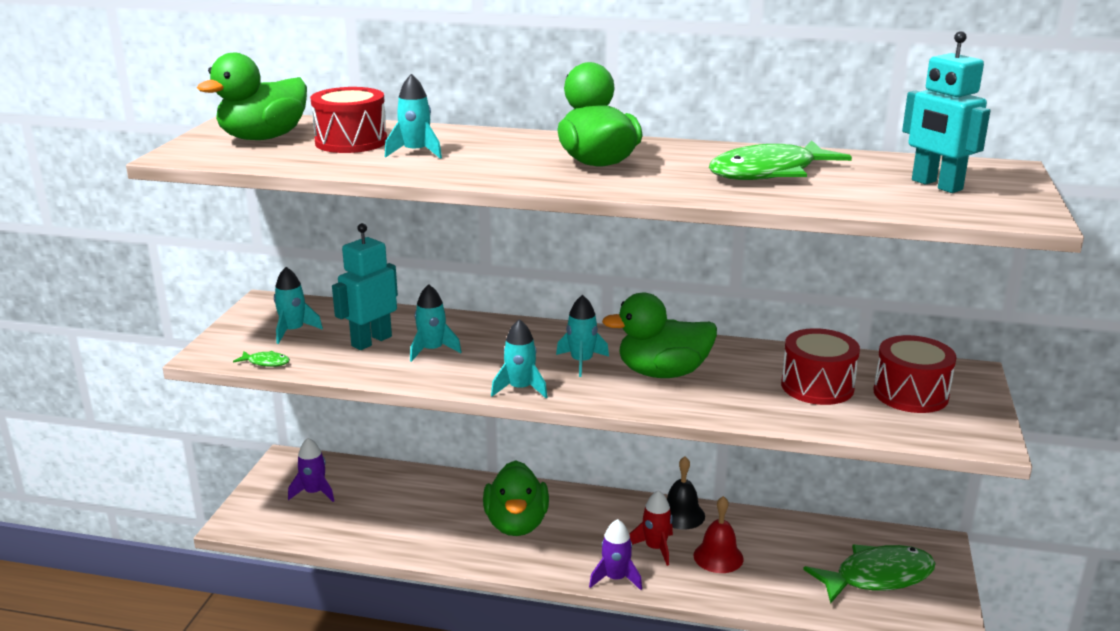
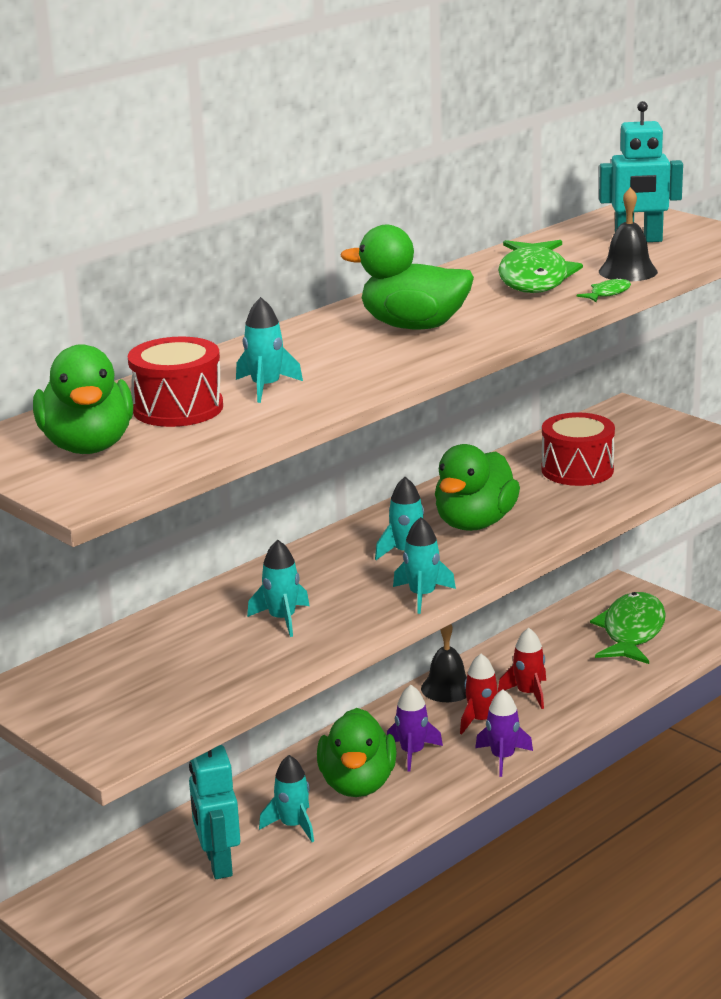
camera: 55 degrees left, 0 degrees up
(266, 362) = (183, 720): green fish -> green fish (608, 293)
(293, 331) = (123, 688): turquoise rocket -> turquoise rocket (293, 825)
(314, 492) = (141, 901): purple rocket -> purple rocket (412, 753)
(371, 341) = (214, 647): turquoise robot -> turquoise robot (218, 864)
(516, 524) = (357, 784): green duck -> green duck turned 60 degrees clockwise
(718, 557) = (528, 693): red bell -> red rocket
(848, 197) = (628, 271): none -> black bell
(910, 394) = (631, 441): red drum -> none

